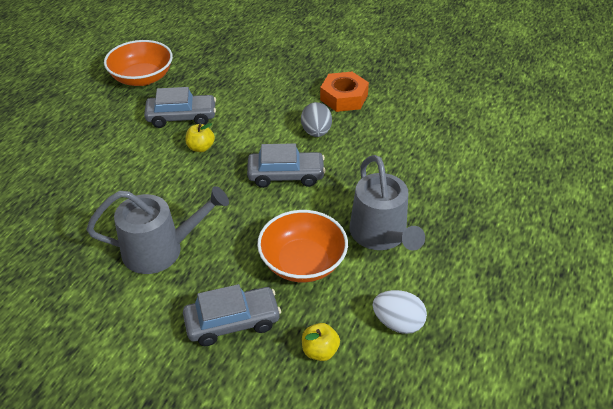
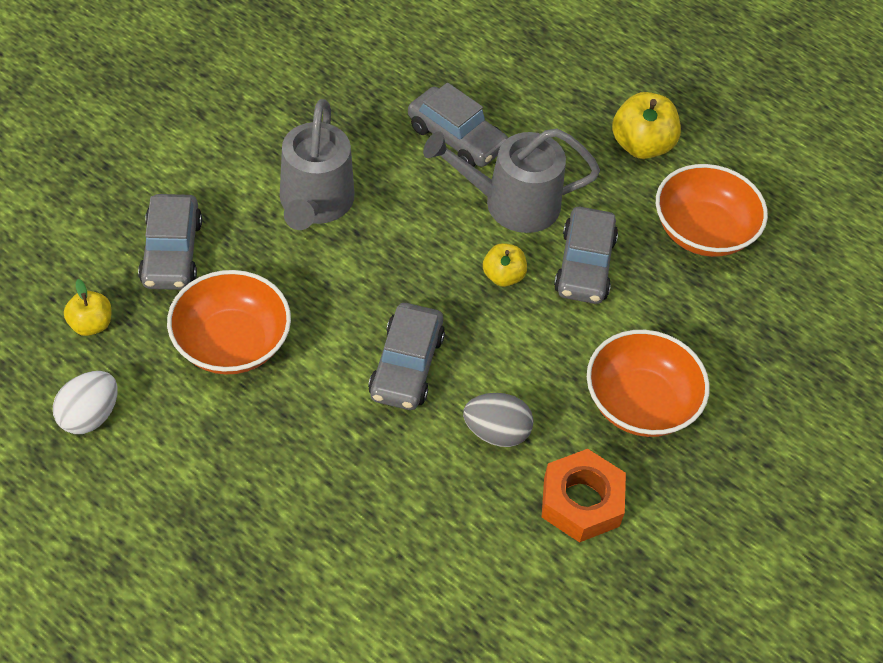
camera: 100 degrees right, 10 degrees up
(74, 107) = (641, 145): none -> yellow apple
(79, 189) = (456, 137): none -> grey car
(273, 86) = (640, 403): none -> orange bowl
(381, 235) = (241, 448): grey watering can -> grey watering can (512, 203)

